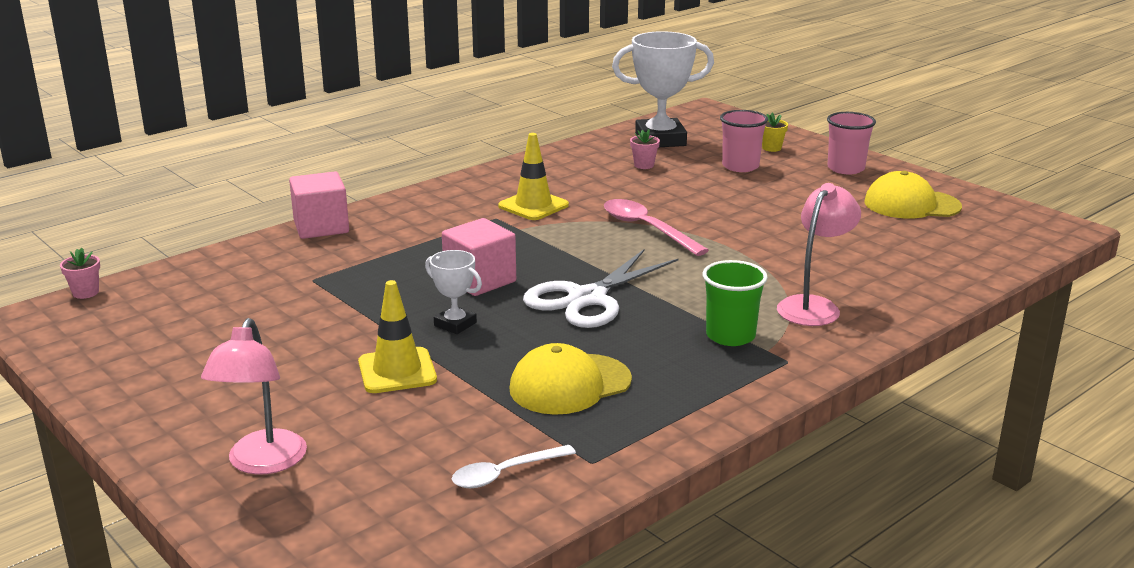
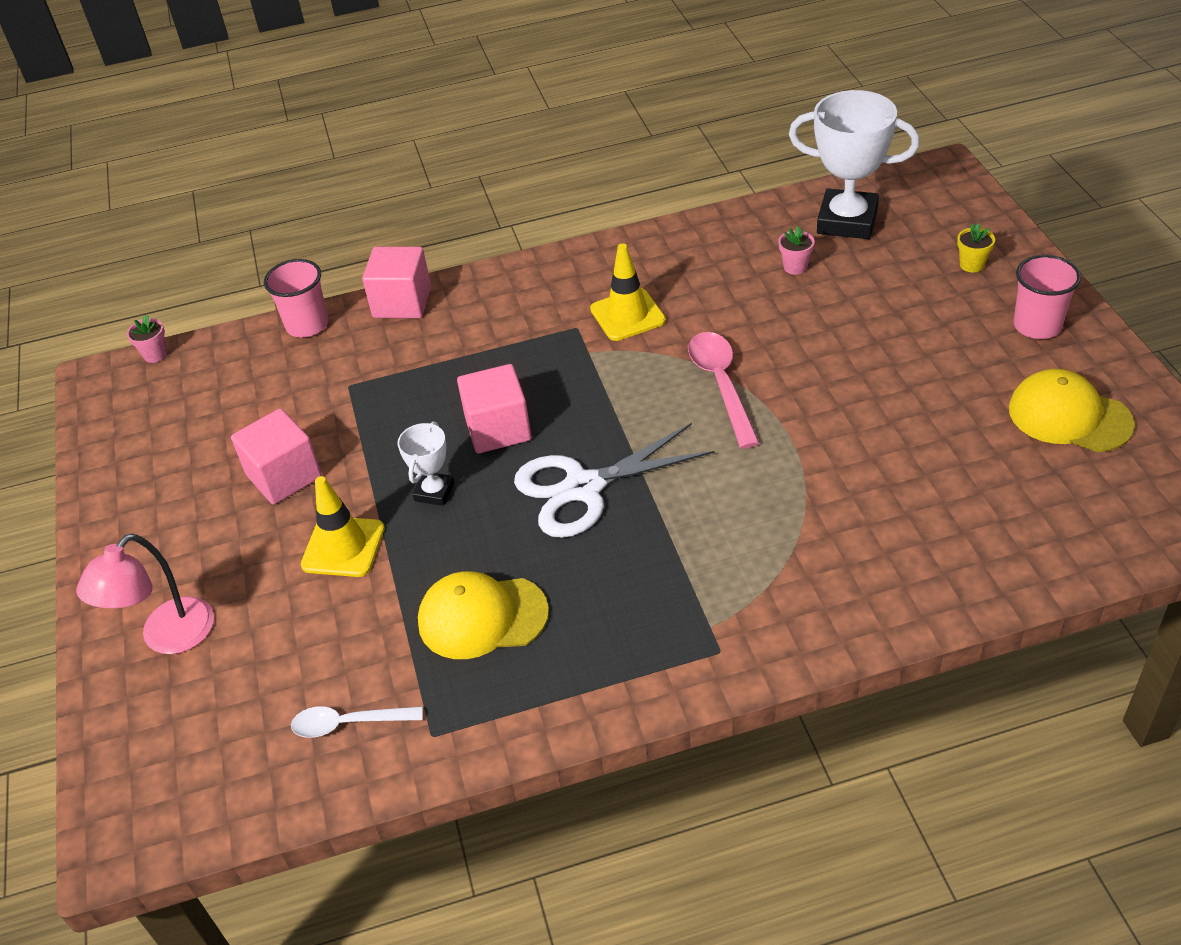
camera: 30 degrees right, 20 degrees up
(296, 341) = (284, 476): none -> pink cube
(455, 324) = (434, 492): white trophy -> white trophy turned 45 degrees clockwise
(730, 336) = (688, 592): green cup -> none
(740, 166) = (907, 293): pink cup -> pink cup (307, 325)
(814, 306) = (813, 569): pink lamp -> none

